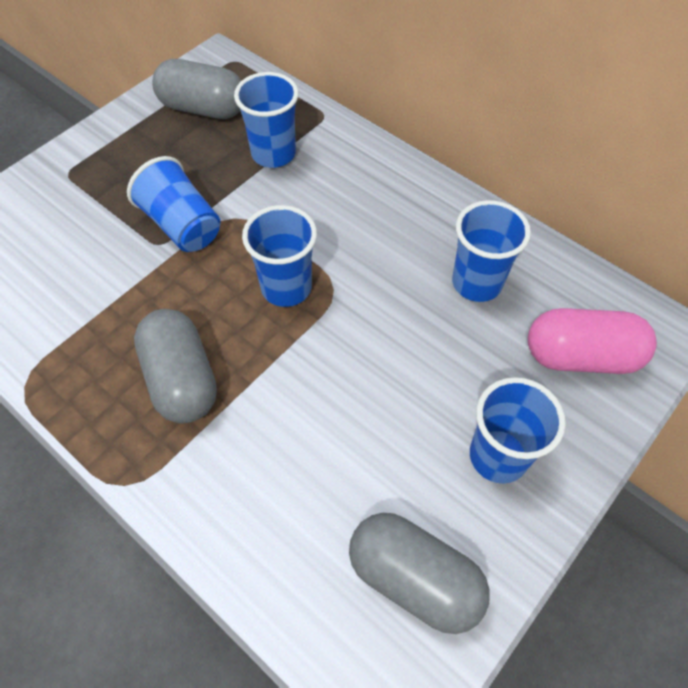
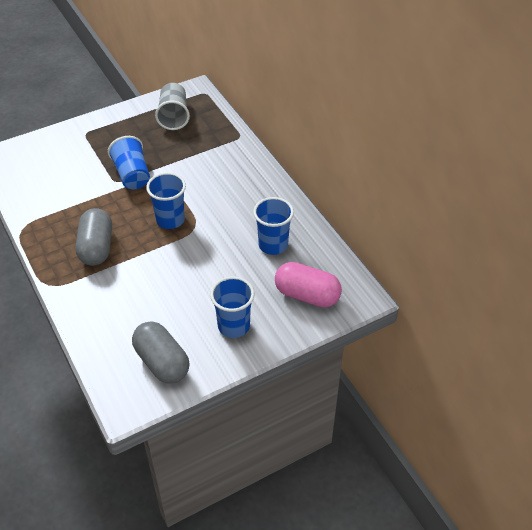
camera: 20 degrees right, 10 degrees down
(203, 108) = (174, 116): grey capsule -> grey cup
(273, 154) = (199, 150): blue cup -> none

